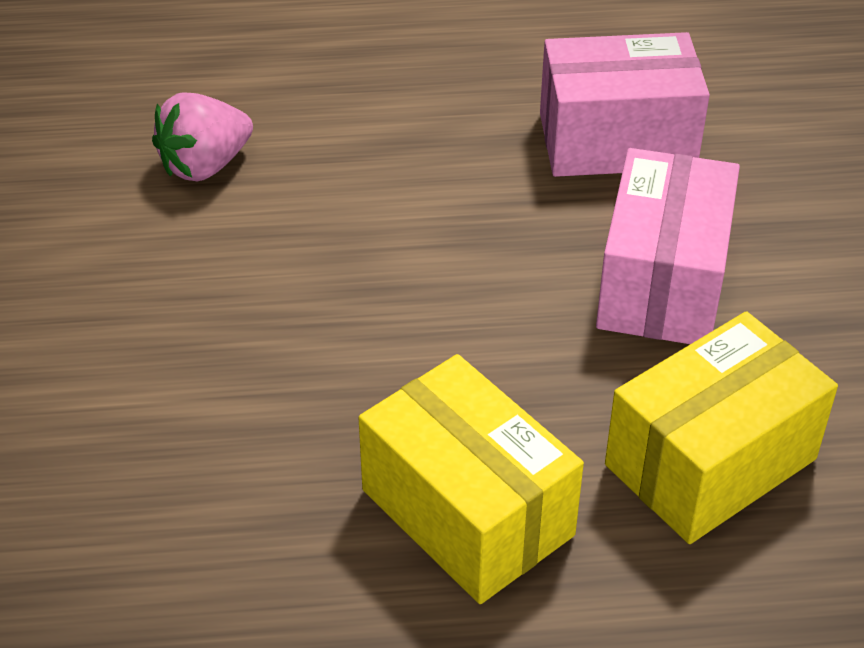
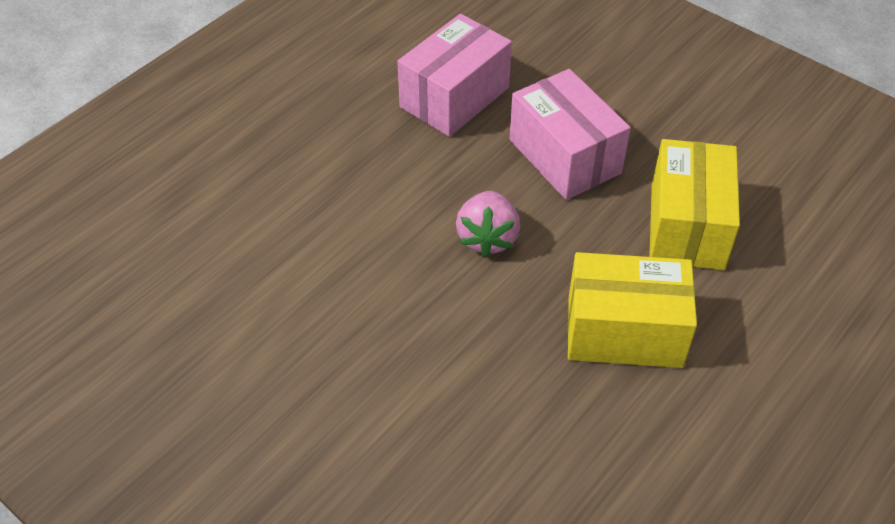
camera: 45 degrees left, 5 degrees up
(205, 165) = (261, 257): pink strawberry -> pink strawberry (487, 238)

